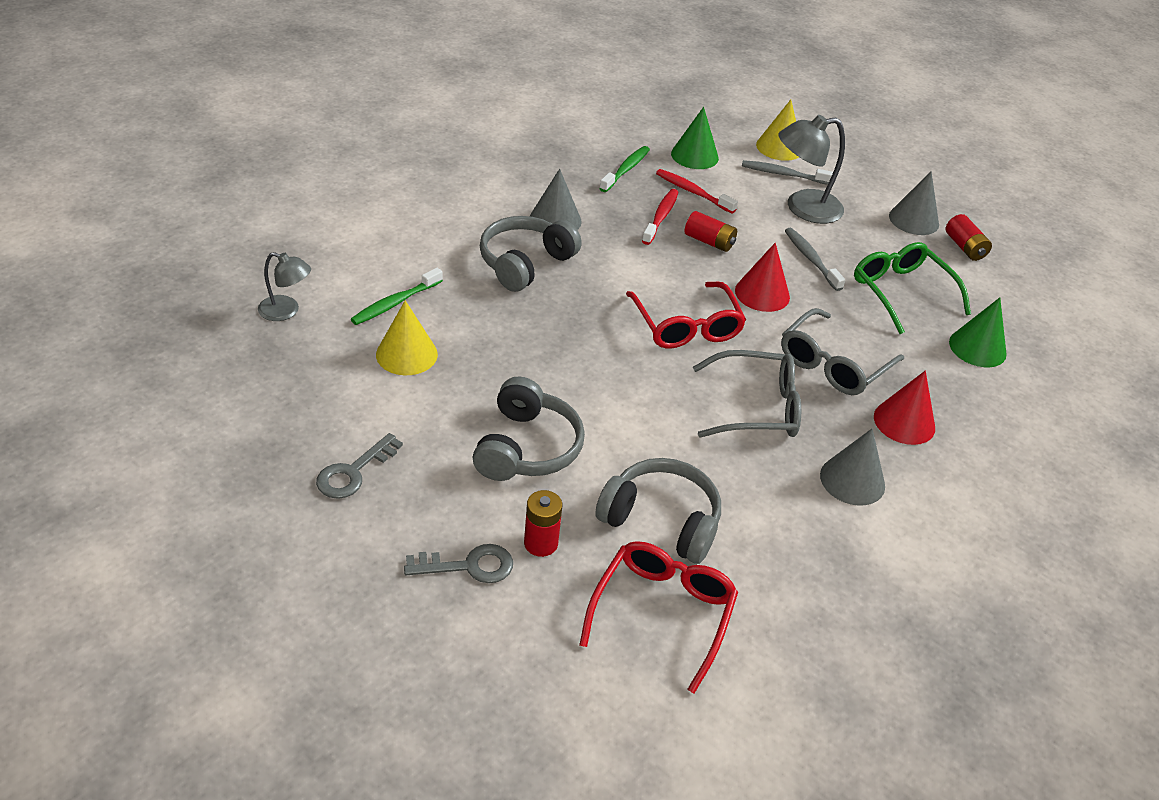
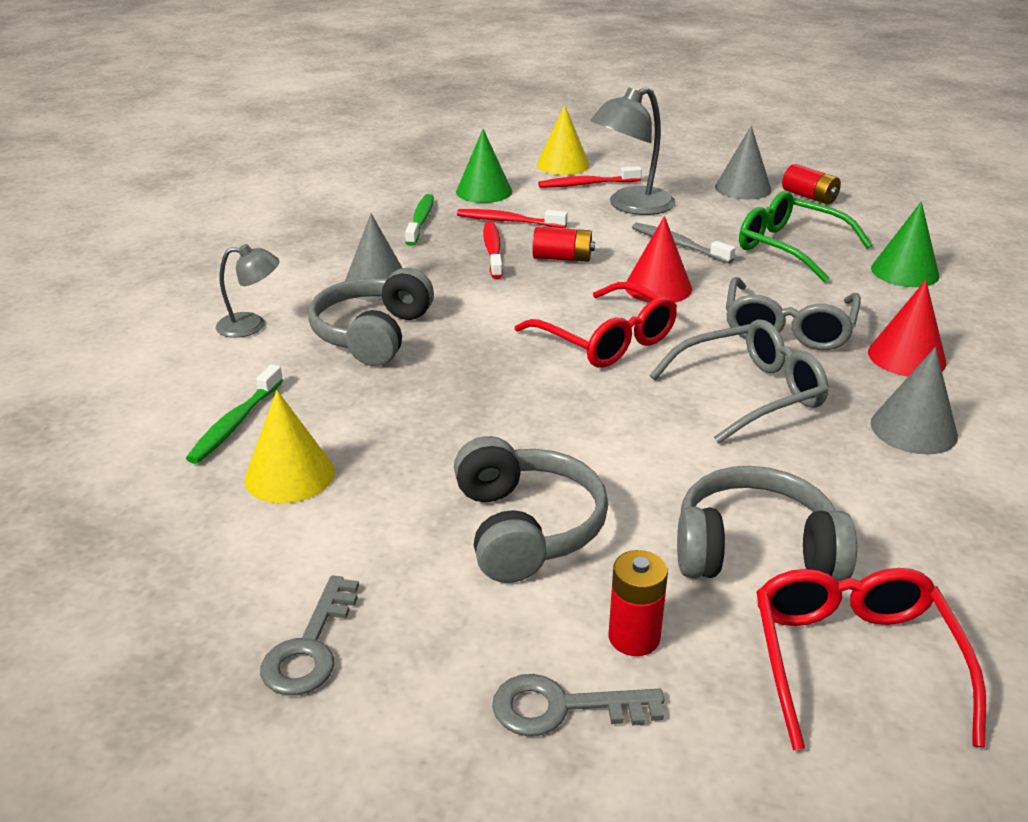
camera: 20 degrees left, 10 degrees down
(286, 311) = (84, 479): grey lamp -> grey lamp (251, 325)
(469, 566) = (562, 708): grey key -> grey key turned 150 degrees counterclockwise
(783, 174) = (586, 184): grey toothbrush -> red toothbrush

